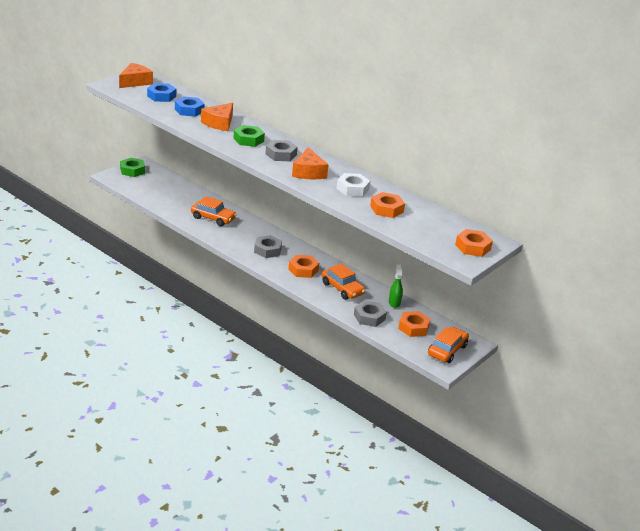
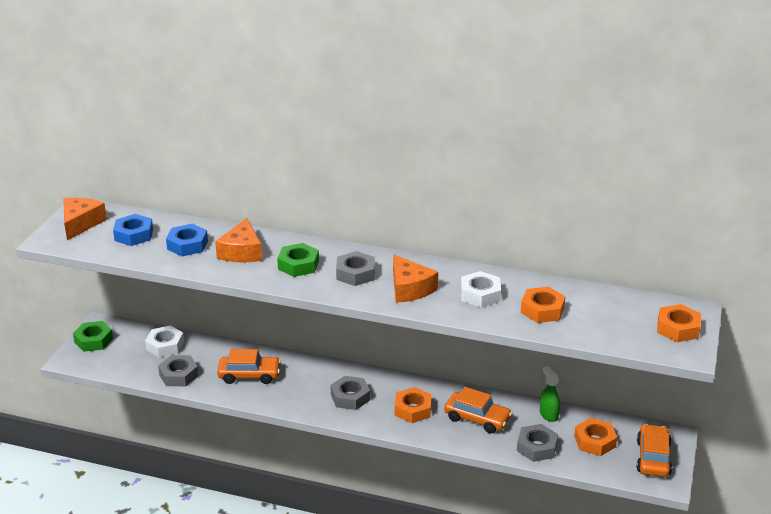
camera: 20 degrees left, 0 degrees up
(169, 204) = (179, 375): none -> grey nut
(173, 186) = (165, 346): none -> white nut

